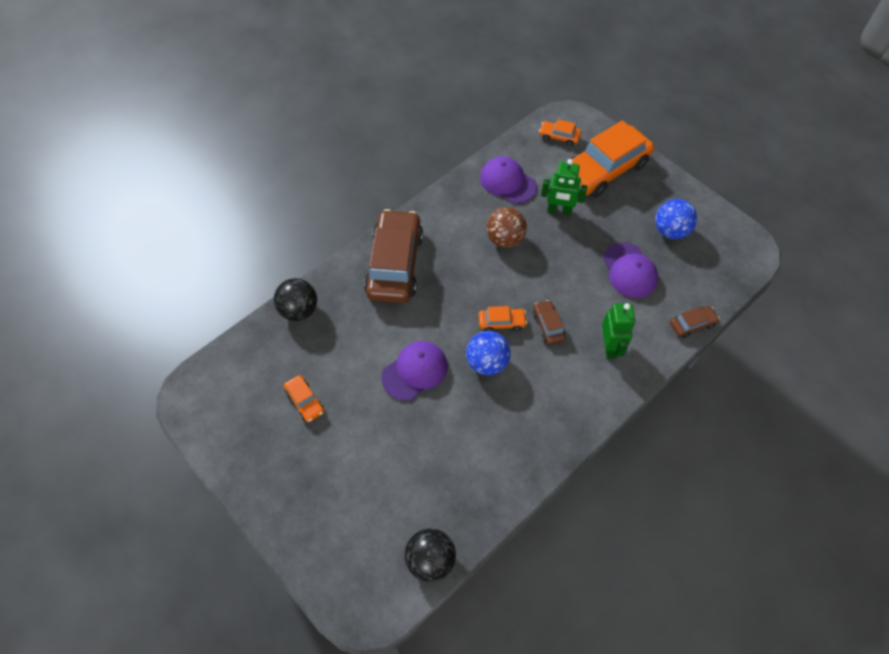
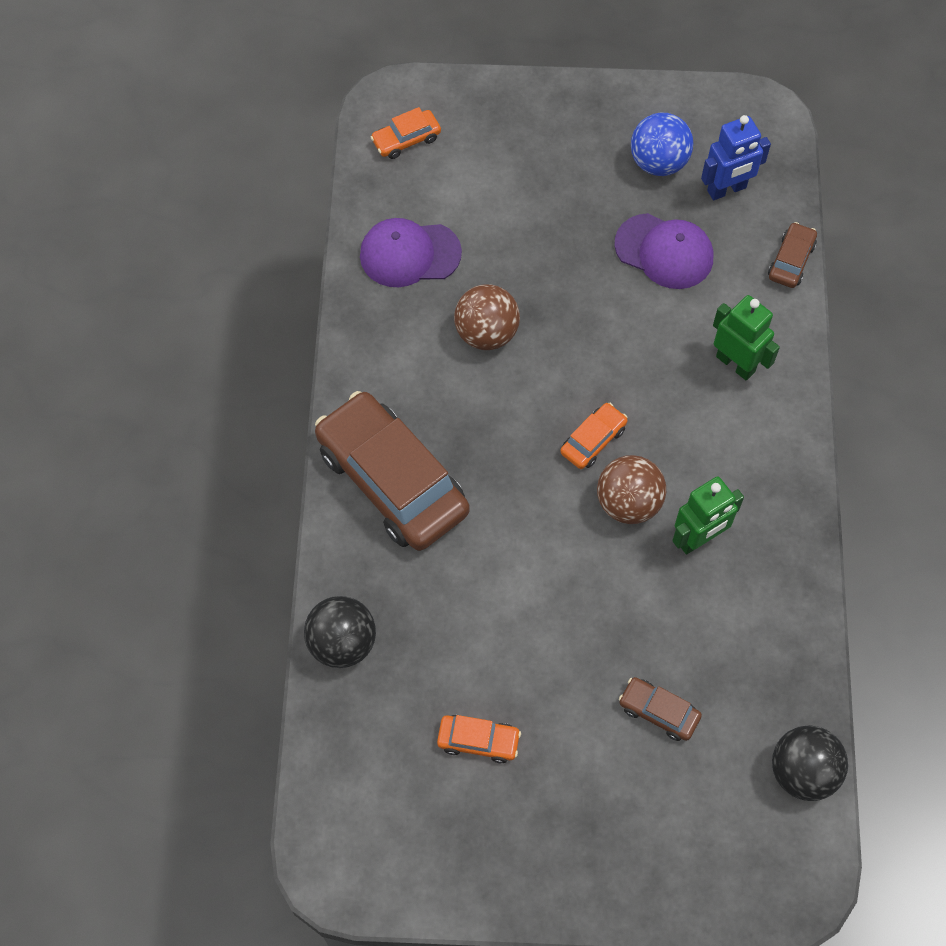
camera: 45 degrees left, 5 degrees up
(415, 371) = (561, 587): purple cap -> none
(487, 363) = (628, 503): blue ball -> brown ball
(548, 325) = (647, 398): brown car -> brown car (658, 712)
(559, 210) = (510, 241): green robot -> green robot (698, 539)
(604, 170) = (506, 142): orange car -> none
(693, 268) = (727, 189): none -> blue robot

